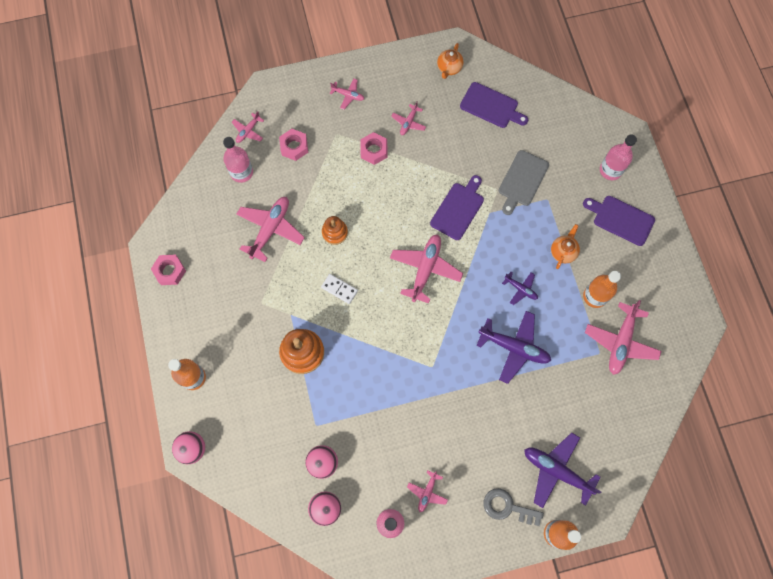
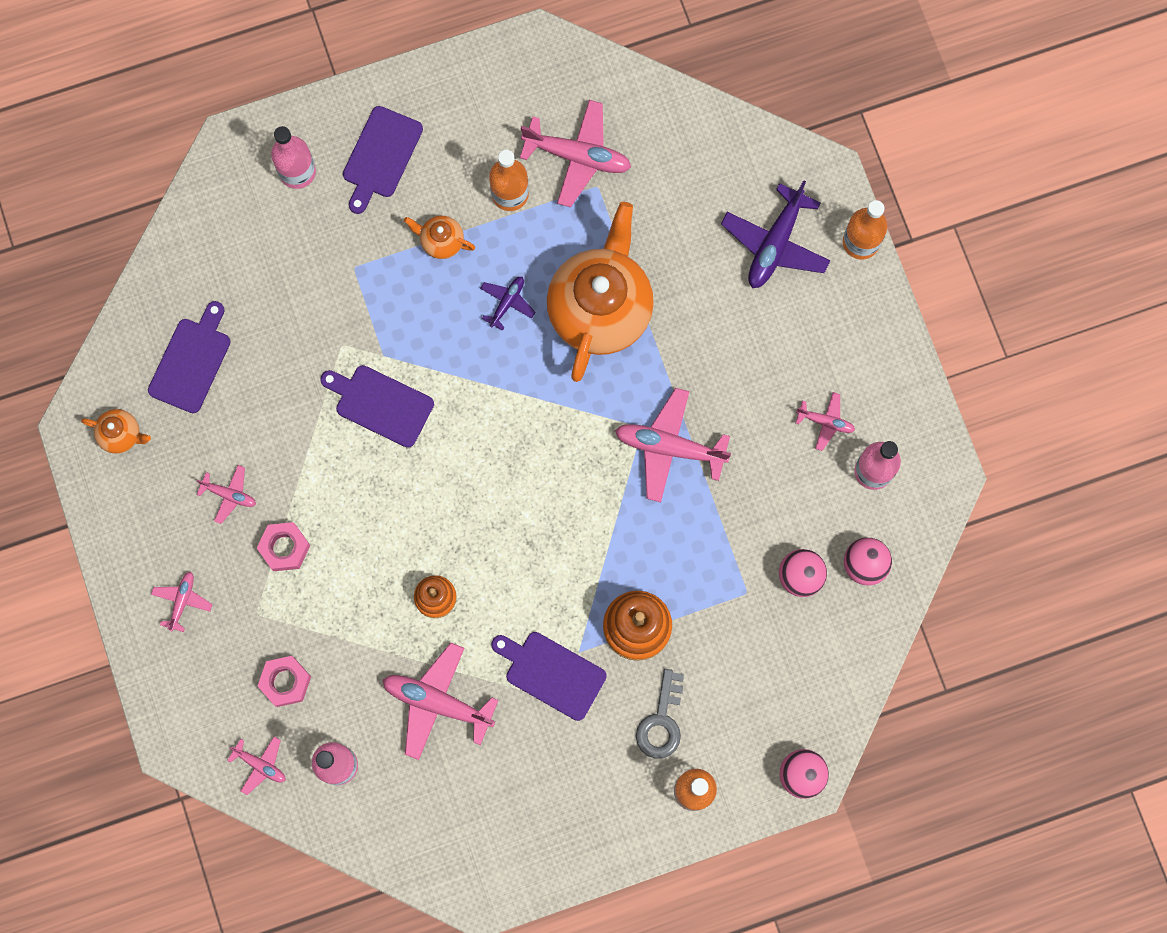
camera: 95 degrees left, 5 degrees up
(170, 271) = (523, 858): pink nut -> none
(279, 297) = (551, 673): none -> purple cutting board
(339, 289) = (530, 580): white domino -> none
(425, 269) = (486, 449): pink plane -> pink plane (669, 447)
(507, 507) = (833, 310): grey key -> grey key (661, 722)
(514, 347) = (600, 309): purple plane -> orange teapot
(522, 180) = (324, 307): grey cutting board -> none

